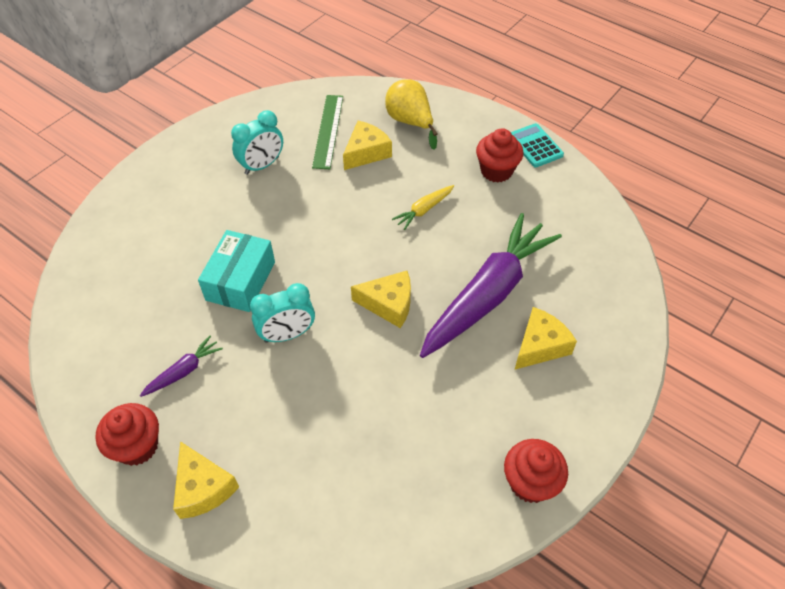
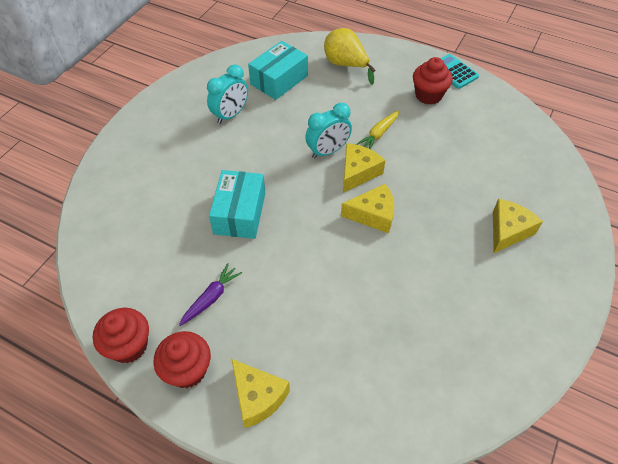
camera: 10 degrees left, 0 degrees up
(287, 334) = (294, 253): turquoise clock -> turquoise clock (328, 151)
(328, 131) = (279, 80): green ruler -> turquoise box
(366, 152) = (316, 94): yellow cheese -> yellow cheese (358, 172)
(488, 294) = (452, 195): purple carrot -> none
(530, 482) = (536, 344): red cupcake -> red cupcake (129, 346)

